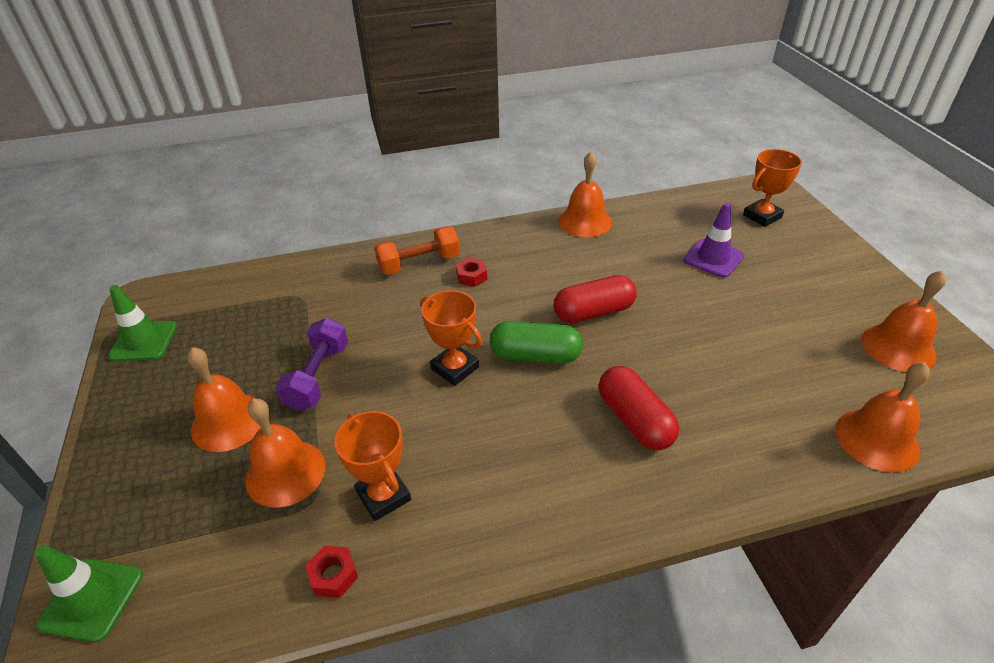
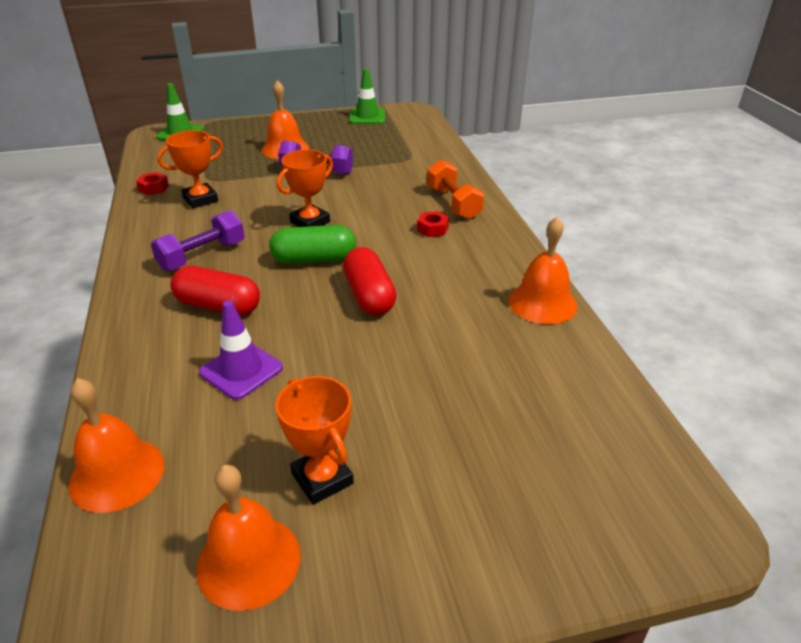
camera: 90 degrees right, 5 degrees down
(285, 472) = (235, 169): orange bell -> none
(535, 356) = (314, 259): green capsule -> green capsule turned 75 degrees clockwise
(536, 458) = (202, 256): none -> purple dumbbell
(634, 420) = (218, 306): red capsule -> red capsule turned 45 degrees clockwise
(713, 258) = (467, 404): purple traffic cone -> purple traffic cone (241, 370)
(762, 216) = (591, 487): orange trophy -> orange trophy (322, 478)

